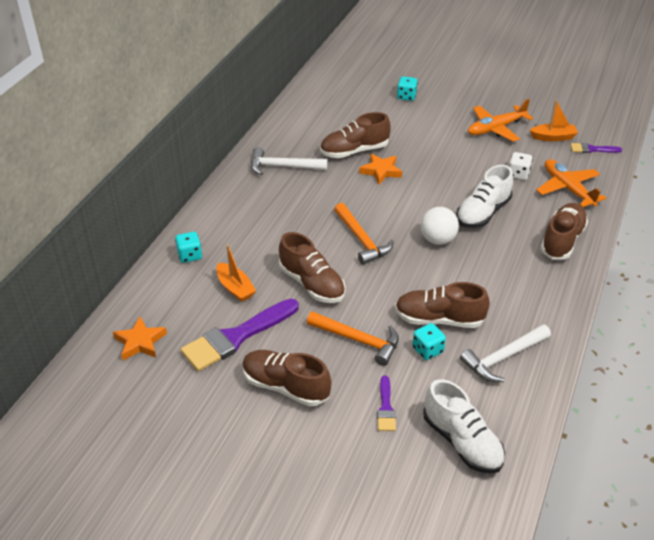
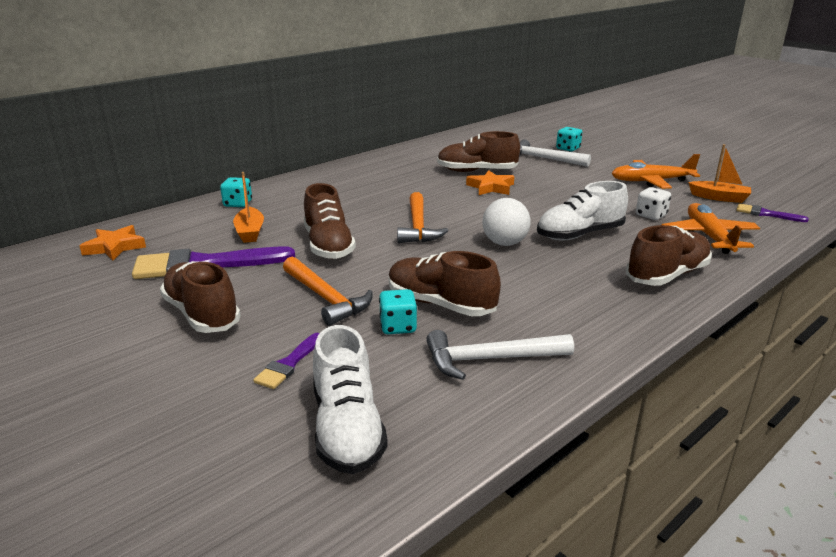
camera: 25 degrees right, 15 degrees down
(283, 167) = (394, 169): white hammer -> white hammer (544, 159)

